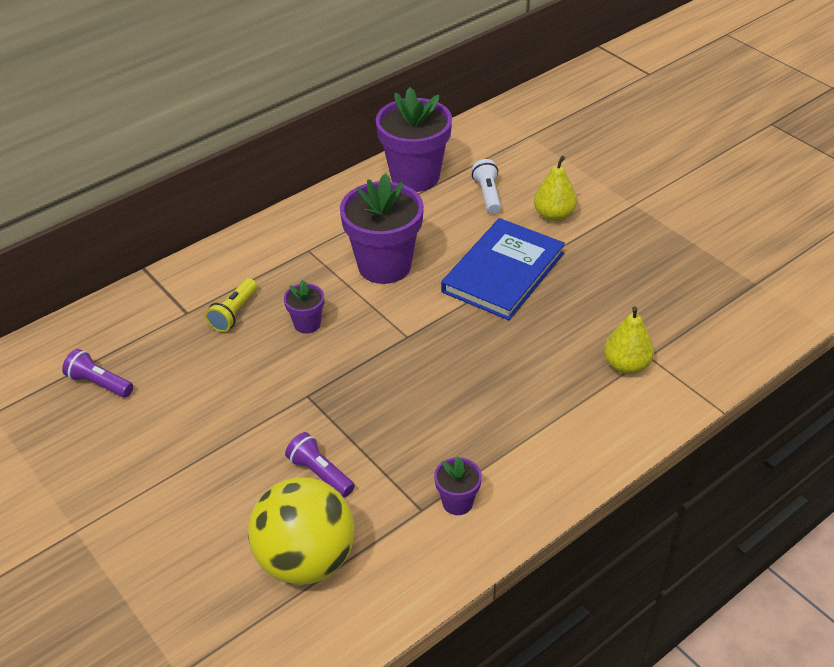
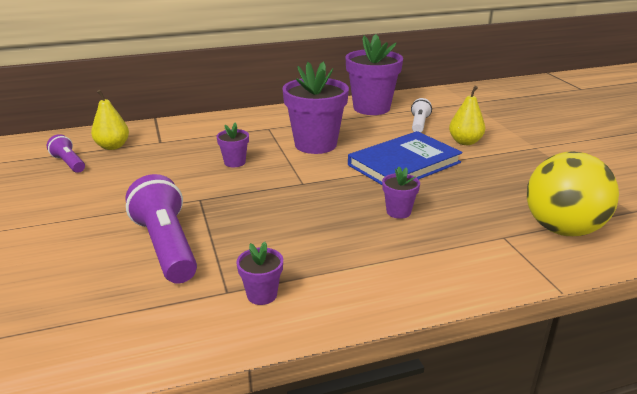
camera: 20 degrees right, 15 degrees down
(234, 313) = (190, 148): yellow flashlight -> none
(306, 560) = (102, 300): yellow ball -> yellow ball (562, 229)
(320, 473) = (166, 246): purple flashlight -> purple flashlight, size x1.87
(532, 351) = (398, 212): none -> purple flower pot
(626, 365) = (479, 238): yellow pear -> yellow pear (113, 146)

